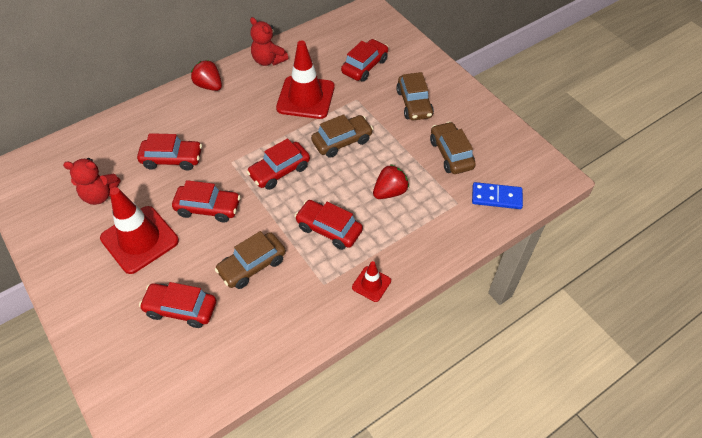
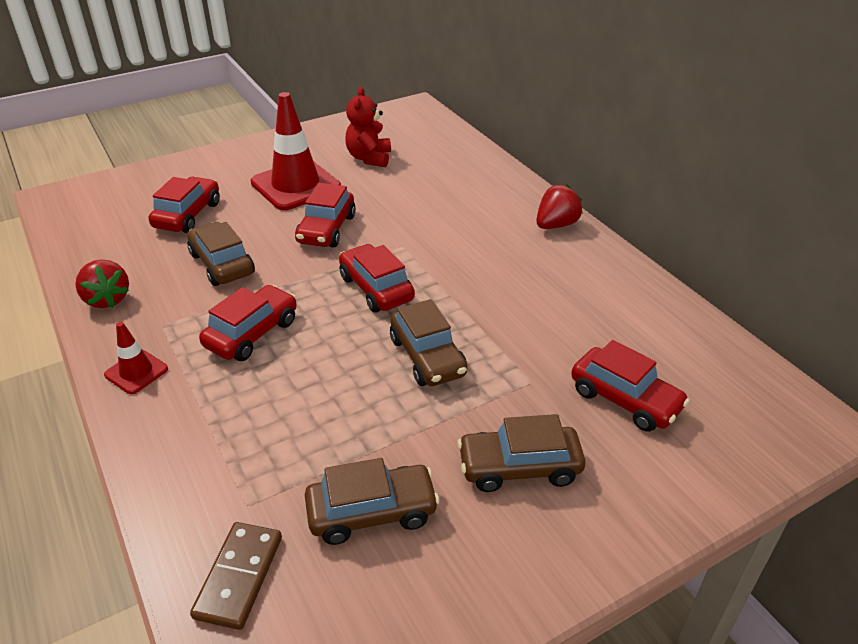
camera: 95 degrees right, 15 degrees down
(172, 159) = (416, 201): red car -> none
(268, 60) = (622, 280): red teddy bear -> none
(305, 97) = (533, 319): red traffic cone -> none
(390, 192) = (302, 408): red strawberry -> red strawberry (107, 299)
(496, 197) = (239, 577): blue domino -> brown domino

